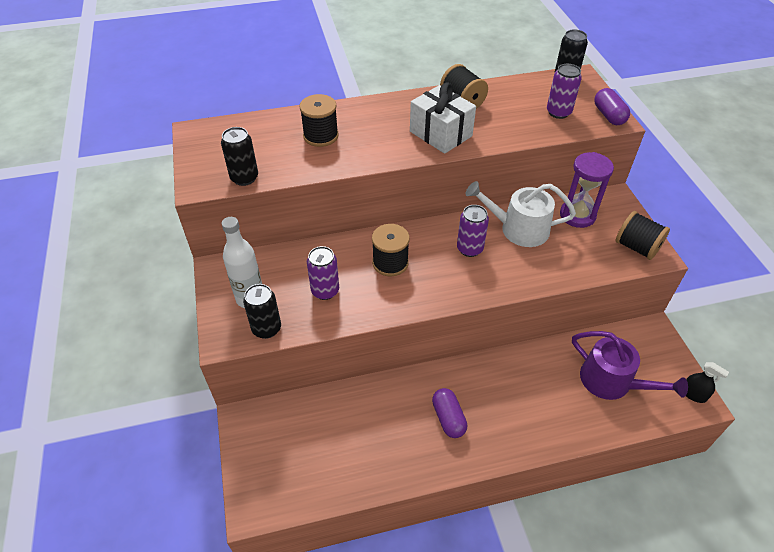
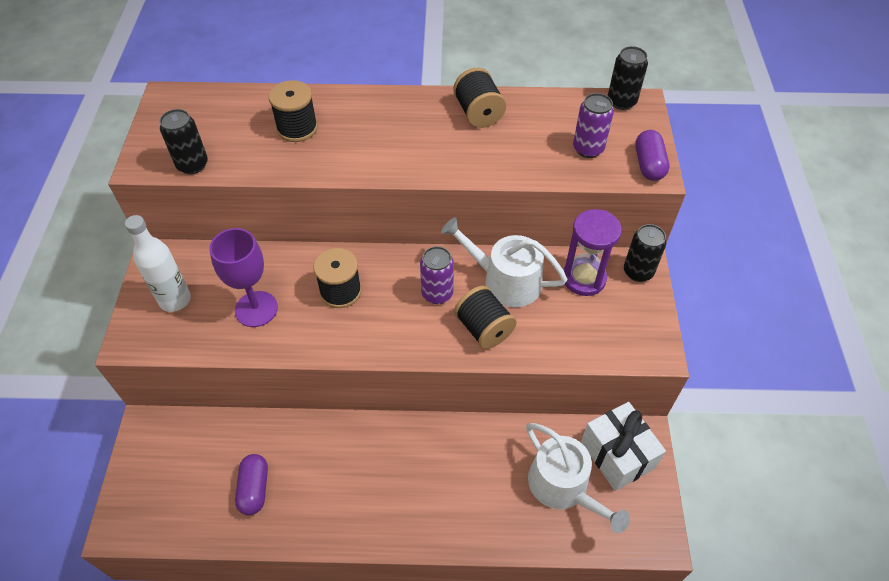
camera: 15 degrees right, 5 degrees up
(266, 328) = (177, 339): black can -> black can (638, 272)
(325, 291) = (256, 309): purple can -> purple goblet
(440, 134) = (433, 151): white gift -> white gift (617, 454)
(448, 418) = (359, 482): purple capsule -> purple capsule (254, 489)
(612, 381) = (563, 487): purple watering can -> white watering can
(636, 247) = (637, 335): black spool -> black spool (484, 329)
(693, 394) = (654, 527): black spray bottle -> none

